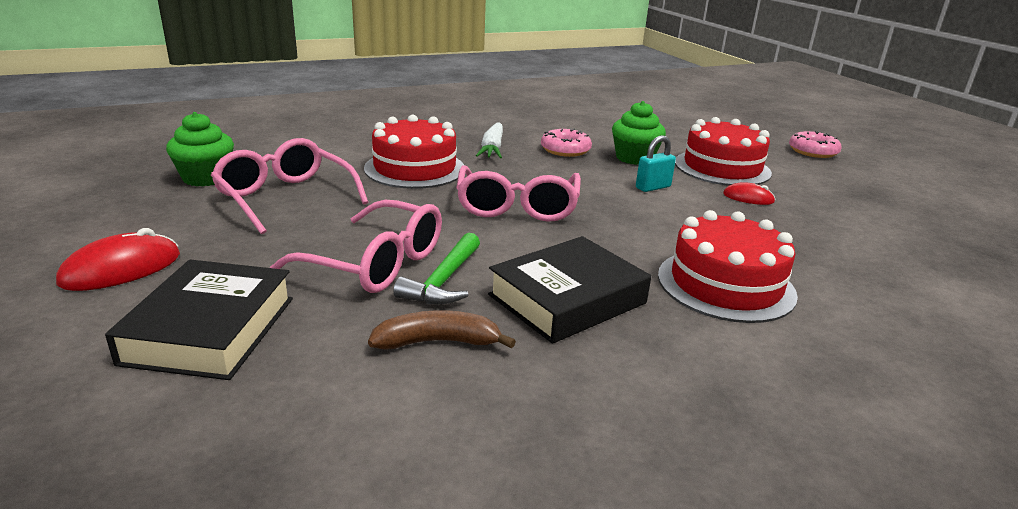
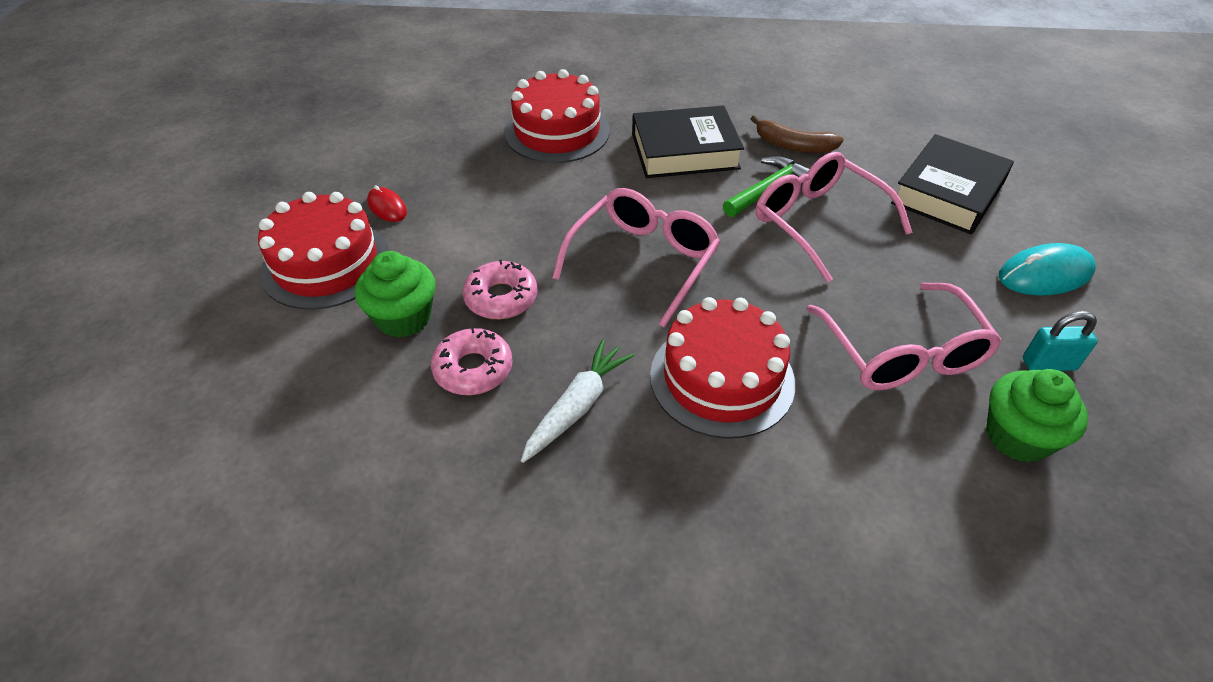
camera: 150 degrees left, 20 degrees up
(121, 269) = (1045, 275): red mouse -> turquoise mouse
(653, 187) = (462, 251): turquoise padlock -> turquoise padlock (1048, 364)
(813, 151) = (149, 263): pink donut -> pink donut (501, 298)

